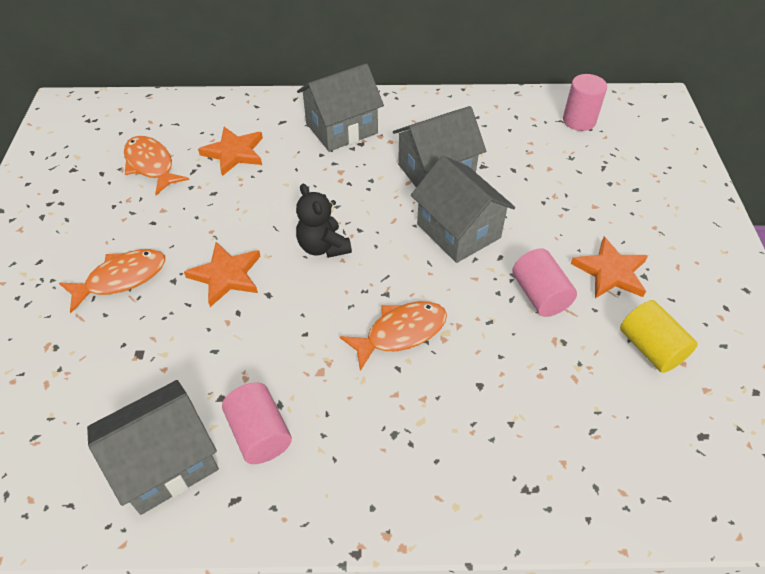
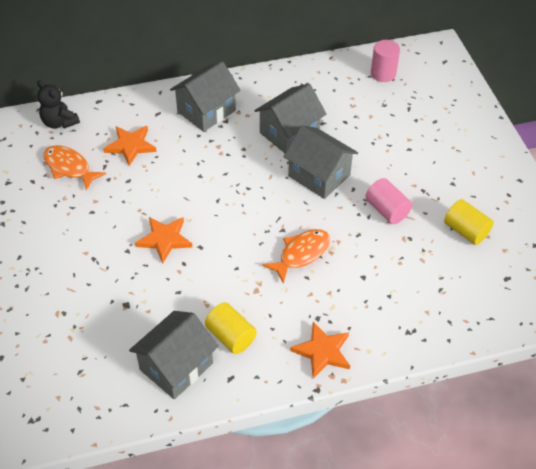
camera: 15 degrees left, 0 degrees up
(121, 278) = (88, 257): orange fish -> none
(260, 433) = (231, 336): pink cylinder -> yellow cylinder
(323, 247) = (226, 205): black teddy bear -> black teddy bear (59, 122)
(611, 272) = (430, 185): orange star -> orange star (322, 351)

